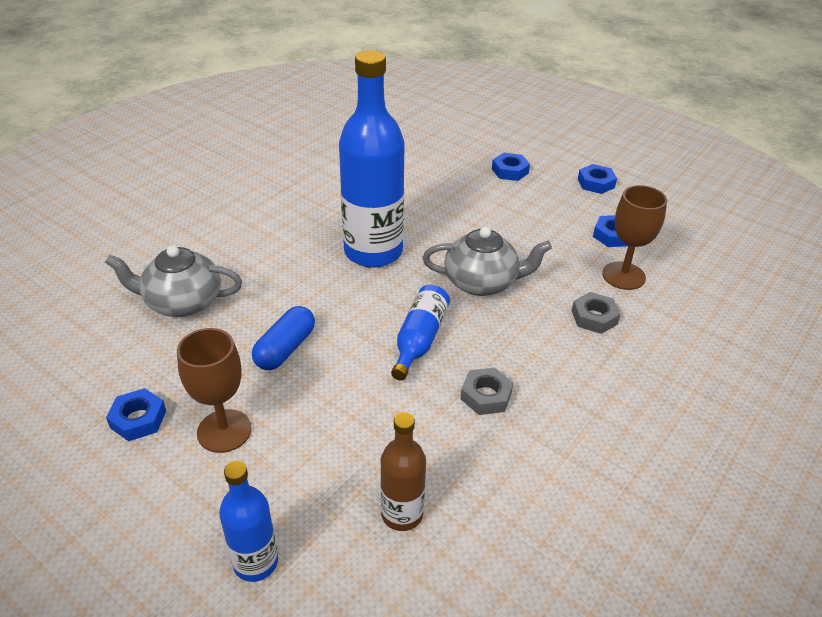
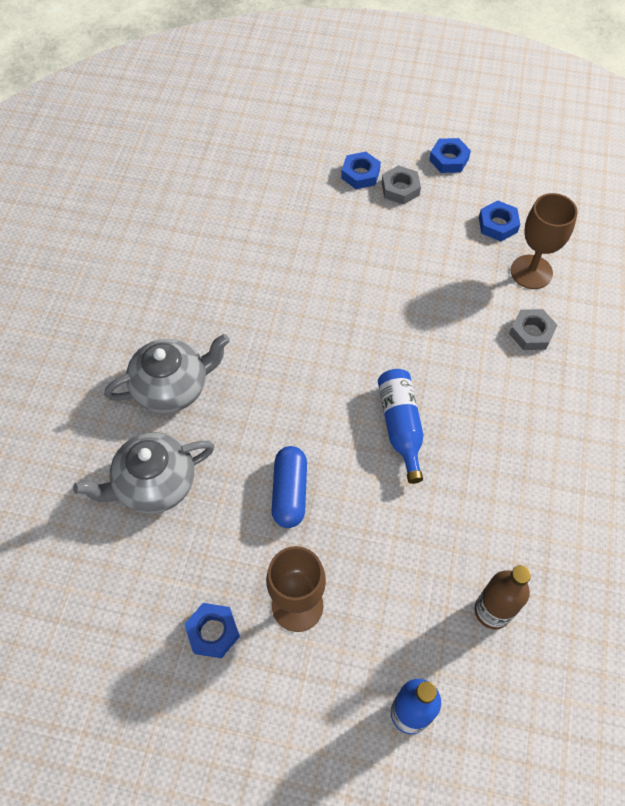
camera: 25 degrees left, 20 degrees up
(373, 252) = (295, 339): blue bottle -> none
(482, 282) = (416, 334): grey teapot -> grey teapot (172, 387)
(486, 396) = (490, 462): grey nut -> grey nut (400, 189)

